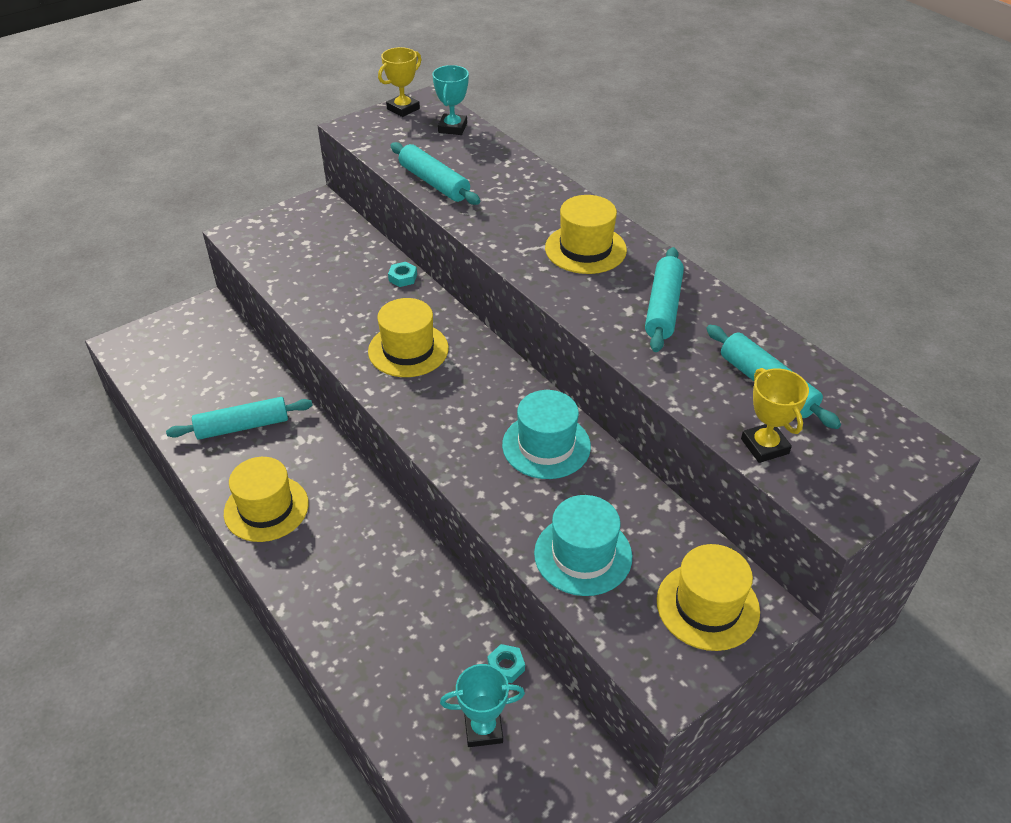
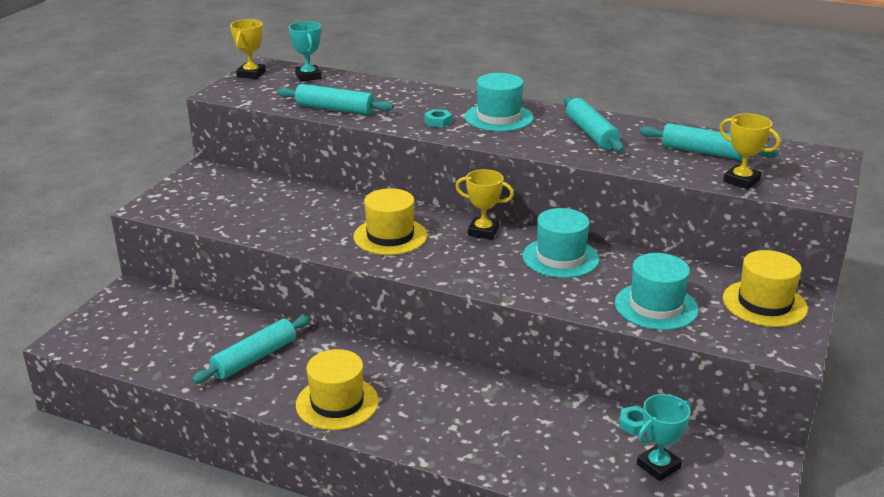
camera: 30 degrees left, 15 degrees down
(403, 278) = (333, 196): turquoise nut -> turquoise nut (438, 122)
(501, 378) = (483, 231): none -> yellow trophy
(585, 249) = (499, 117): yellow hat -> turquoise hat

